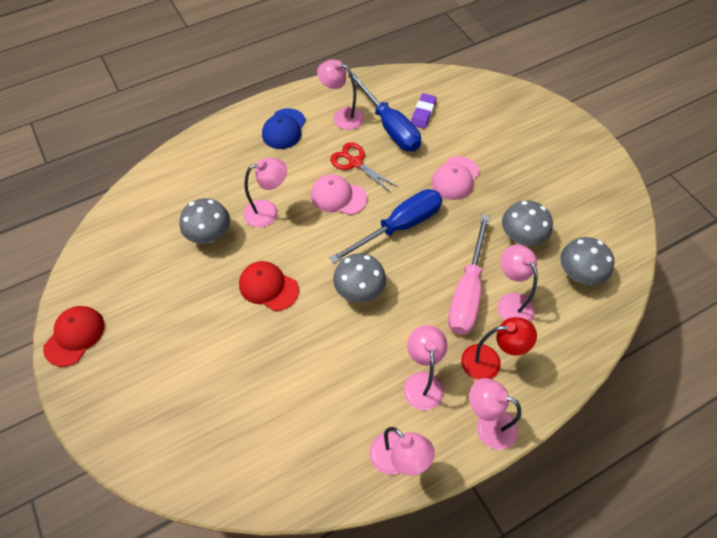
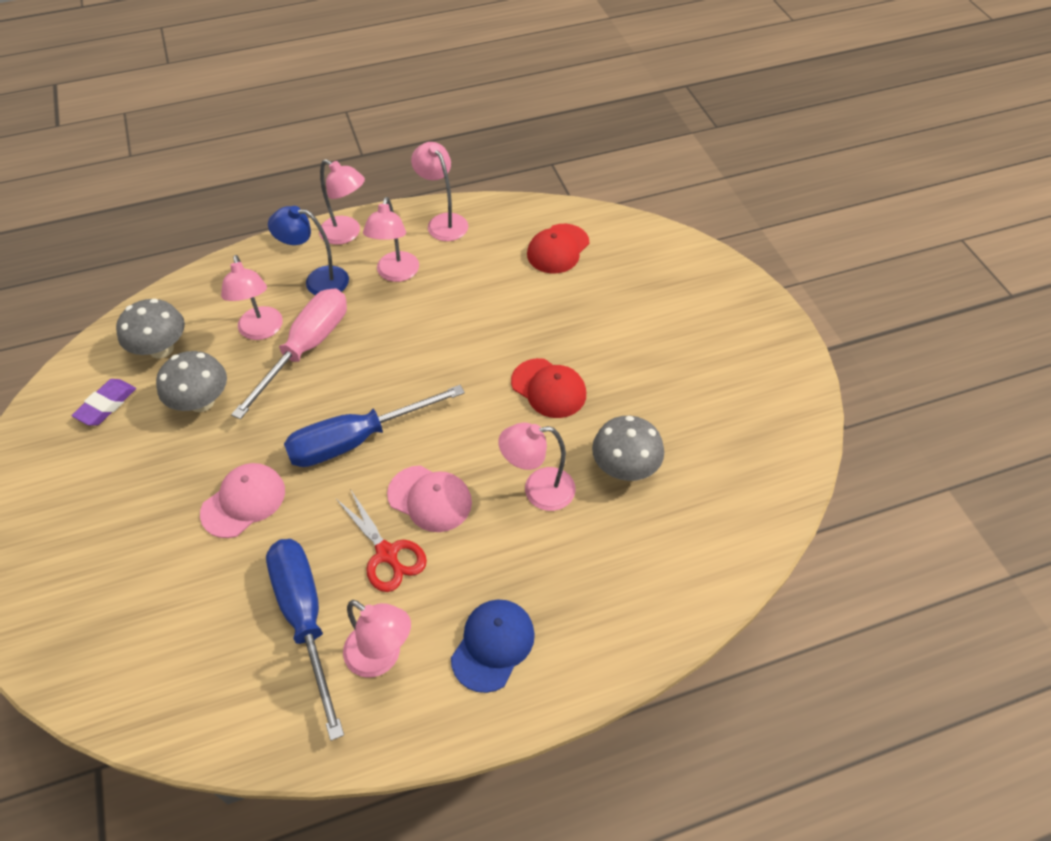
camera: 170 degrees left, 5 degrees down
(75, 336) = (785, 367): red cap -> red cap (558, 249)
(359, 290) = (436, 368): grey mushroom -> none
(423, 113) = (235, 639): purple eraser -> purple eraser (106, 405)
(489, 362) = (318, 280): red lamp -> blue lamp

